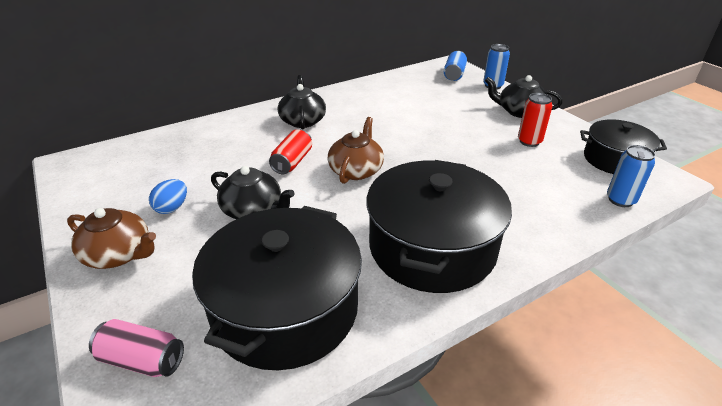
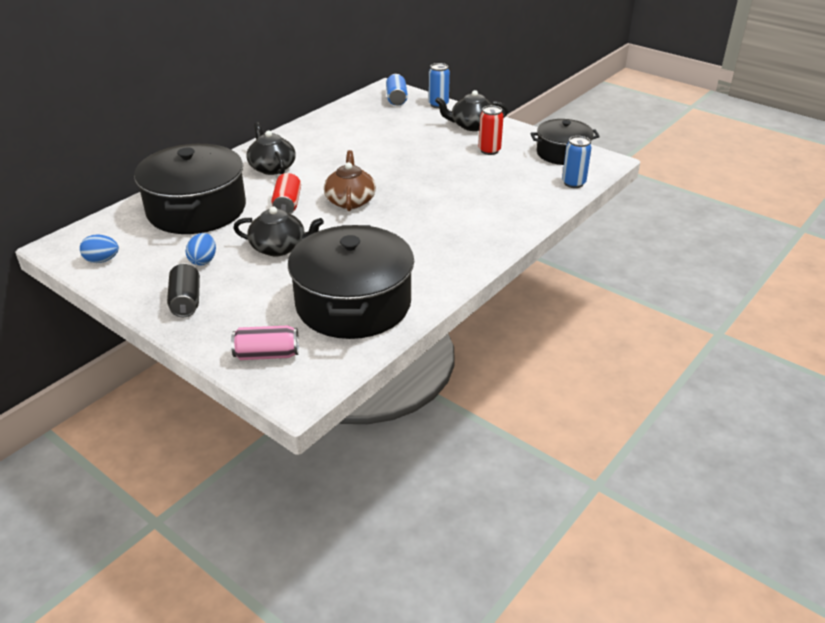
camera: 20 degrees left, 0 degrees up
(87, 186) = (102, 260): none -> blue egg
(119, 254) = (186, 301): brown teapot -> black can
(432, 247) = (443, 243): black pot -> black pot (197, 209)

